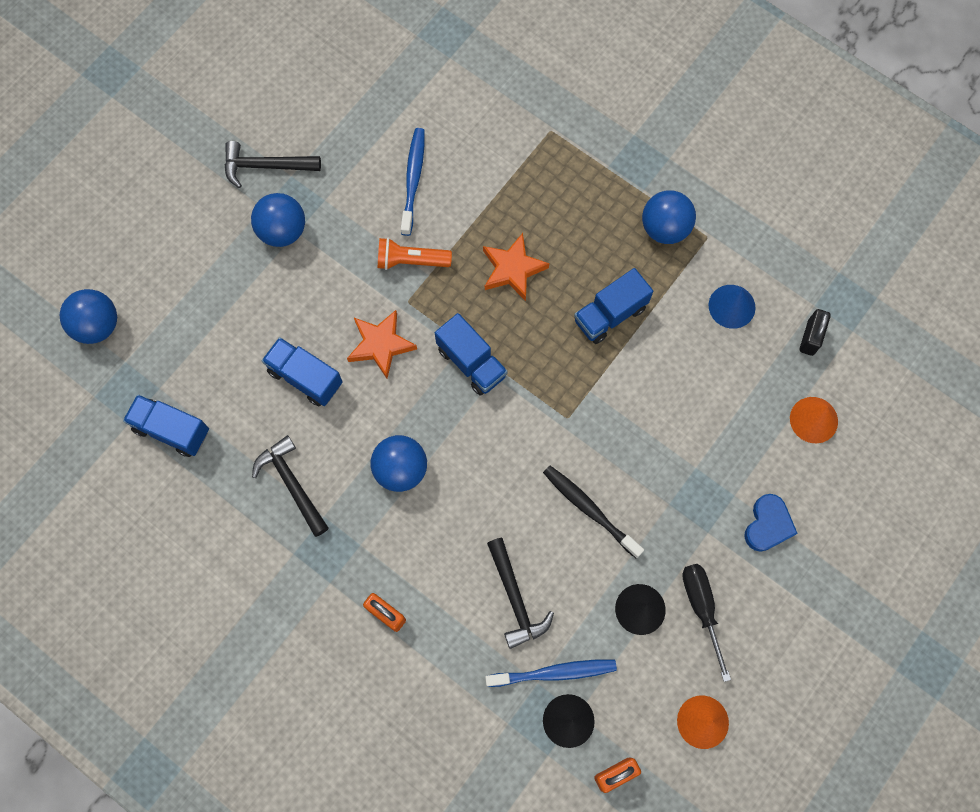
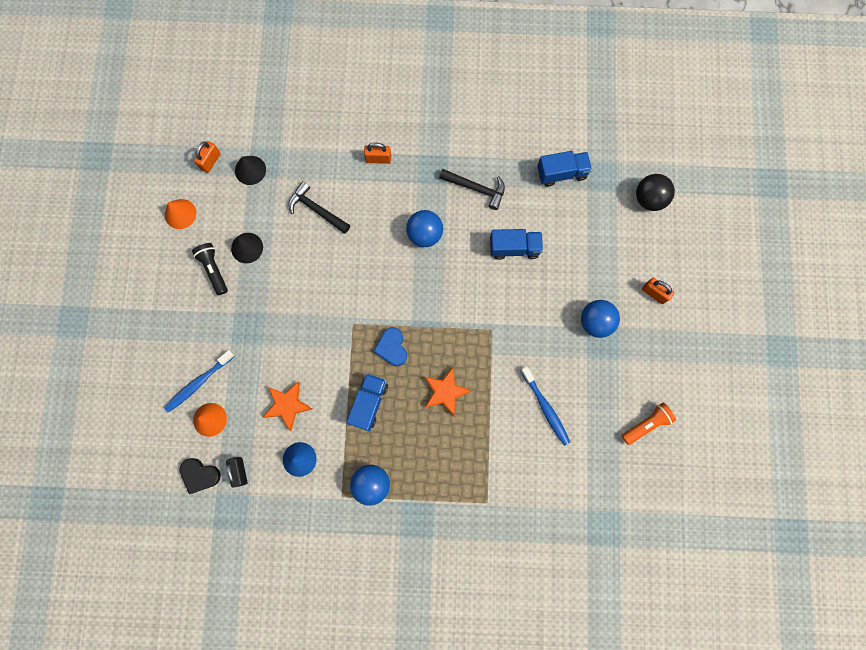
camera: 145 degrees right, 5 degrees up
(97, 325) = (649, 199): blue ball -> black ball
(190, 217) = (654, 293): none -> orange padlock
(265, 166) = (638, 354): black hammer -> none
(381, 345) = (487, 294): orange star -> orange star (287, 405)
(411, 261) = (508, 355): orange flashlight -> orange flashlight (646, 424)
(471, 362) = (429, 319): blue truck -> none
(554, 673) = (272, 187): blue toothbrush -> blue toothbrush (198, 383)
(589, 509) = (307, 281): black toothbrush -> none
(701, 608) = (214, 269): black screwdriver -> black flashlight
(768, 525) = (202, 339): blue heart -> blue heart (392, 347)
(860, 364) = (200, 475): none -> black heart

